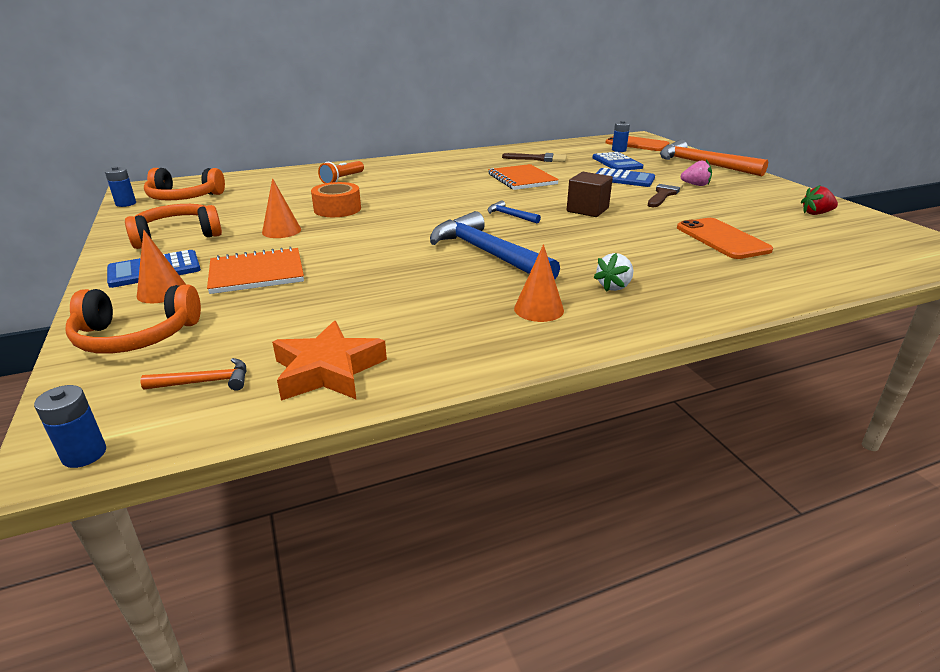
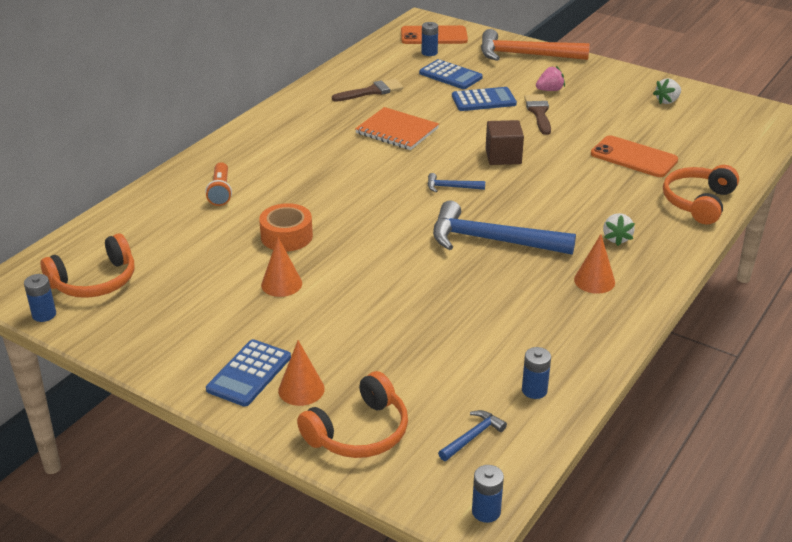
camera: 35 degrees left, 5 degrees up
(177, 236) = (193, 330): orange headphones -> orange headphones (698, 202)
(205, 382) = (472, 437): orange hammer -> blue hammer
(257, 273) = (345, 338): orange notebook -> none
(328, 370) = (534, 390): orange star -> blue battery
(816, 213) = (667, 101): red strawberry -> white strawberry

